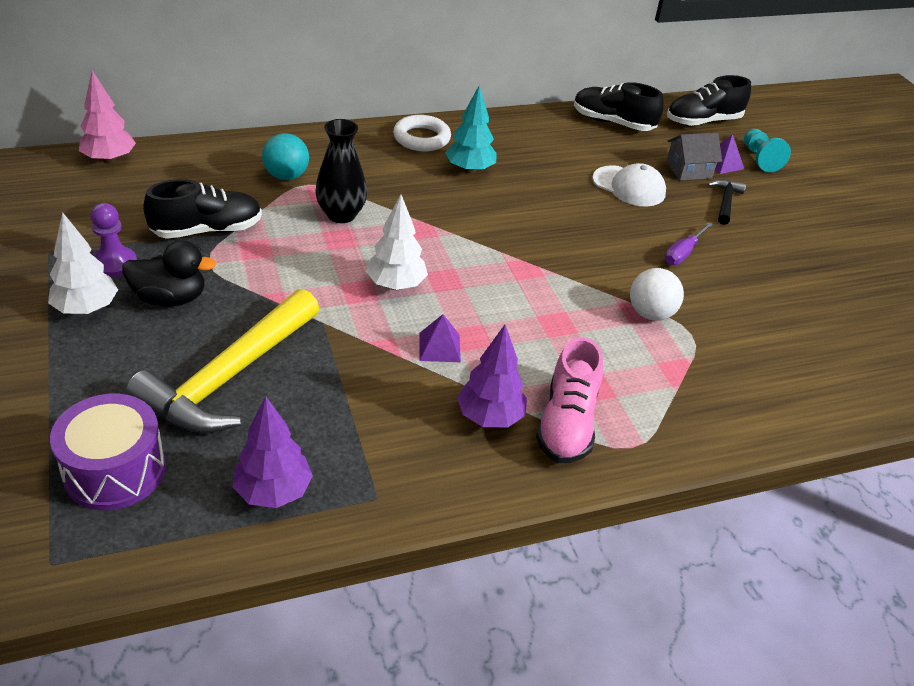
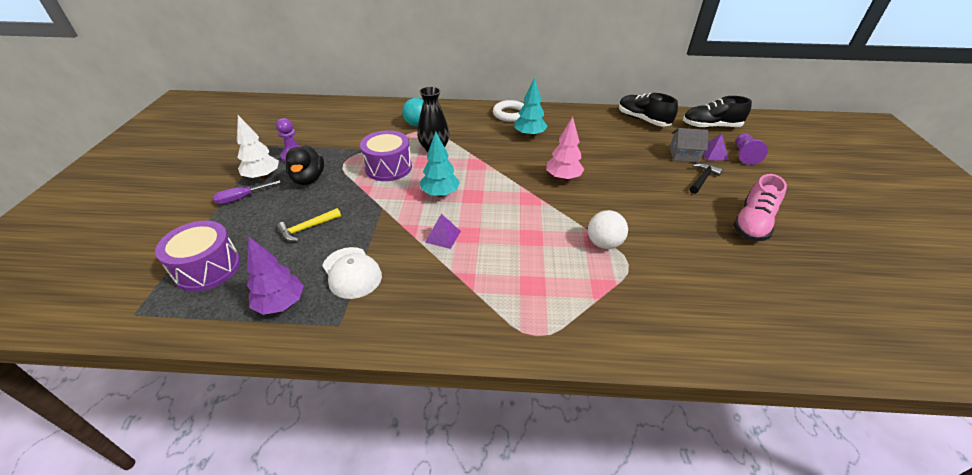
camera: 25 degrees right, 0 degrees up
(109, 160) = (331, 104): pink tree -> pink tree (563, 178)
(170, 298) = (308, 179): black duck -> black duck turned 60 degrees clockwise
(207, 230) = (354, 146): black shoe -> none
(229, 377) = (307, 228): yellow hammer -> yellow hammer, size x0.45
(289, 257) = (388, 167): none -> purple drum
(396, 285) = (440, 194): white tree -> turquoise tree
(489, 417) = (447, 289): purple tree -> none
(567, 423) = (498, 306): pink shoe -> pink shoe (752, 224)
(629, 186) = (633, 159): white cap -> white cap (352, 272)
(683, 253) = (651, 207): purple screwdriver -> purple screwdriver (242, 198)
(759, 159) = (744, 155): turquoise pawn -> purple pawn

